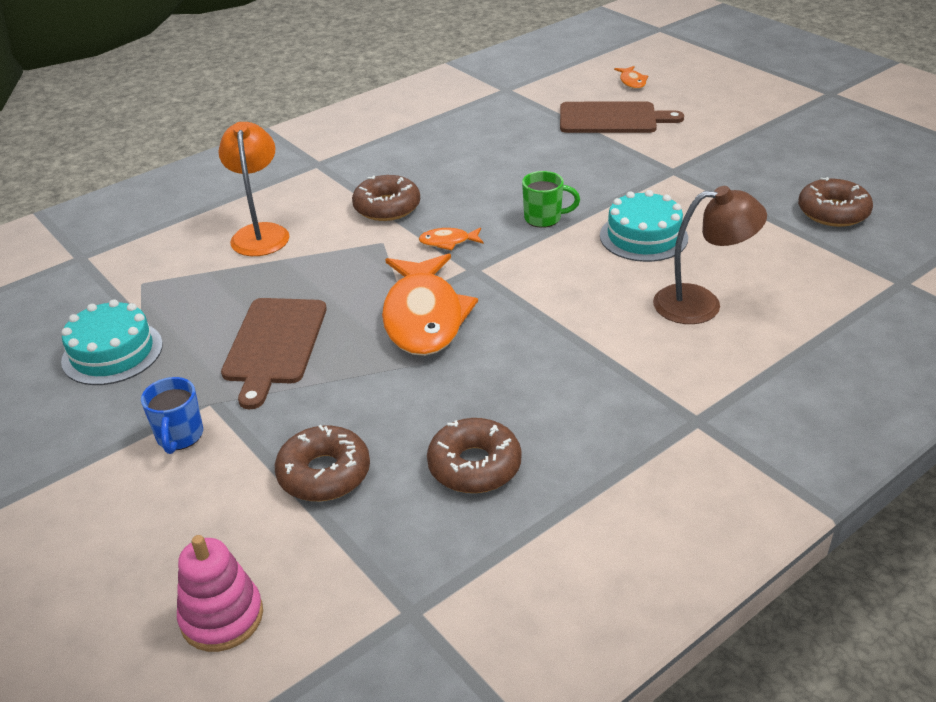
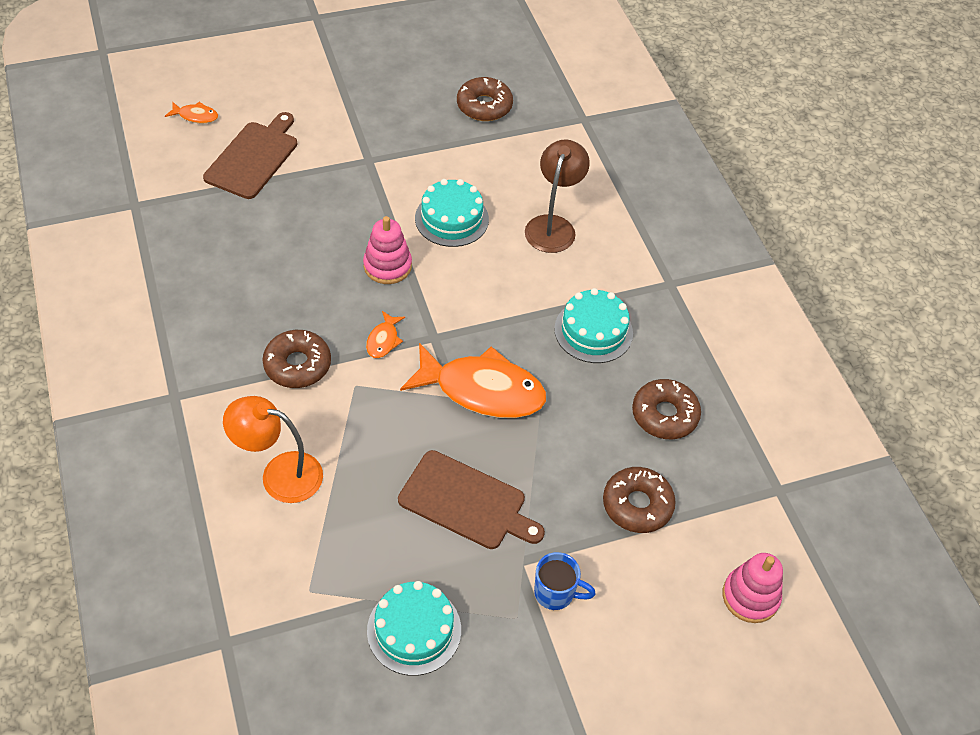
camera: 75 degrees left, 15 degrees up
(544, 218) = (387, 266): green mug -> pink stacking toy
(565, 374) = (593, 331): none -> turquoise cake

